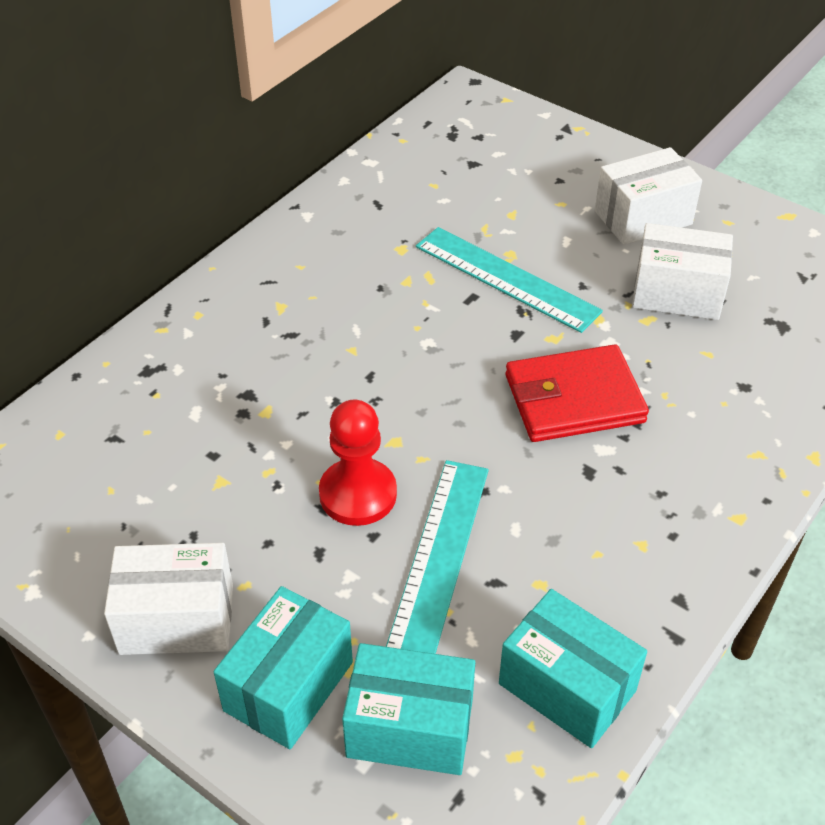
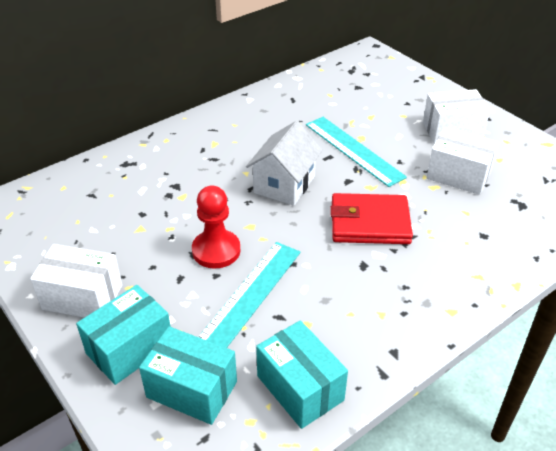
camera: 15 degrees right, 5 degrees down
(421, 359) = (284, 184): none -> white house

